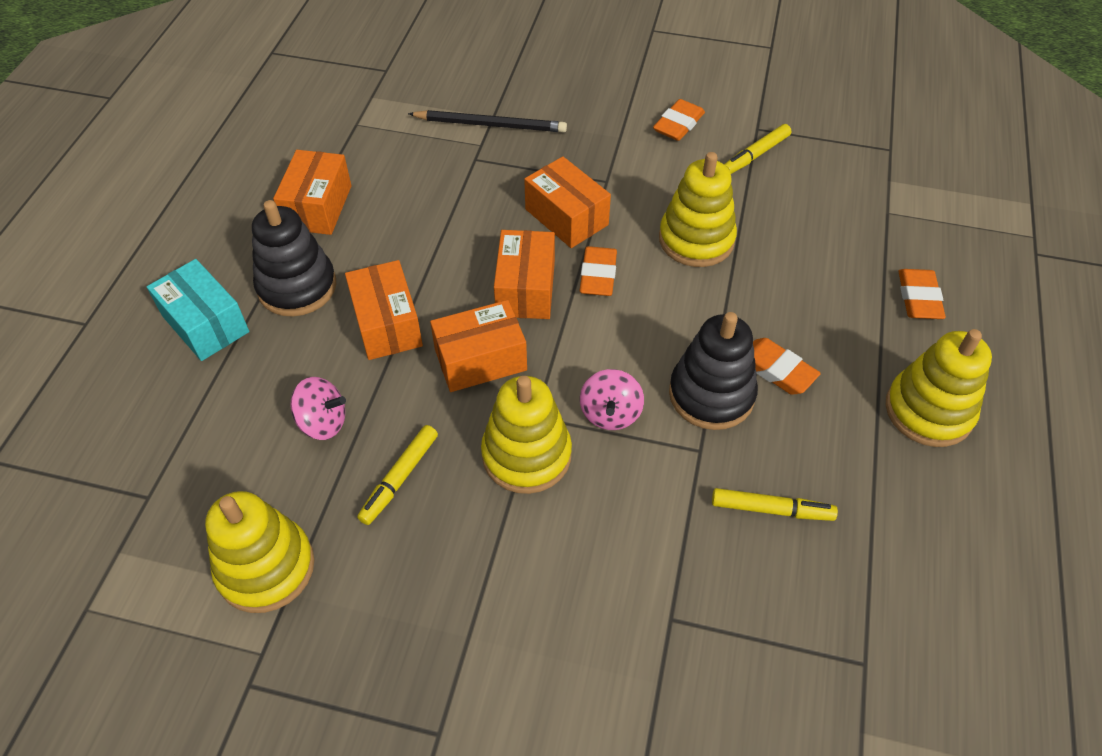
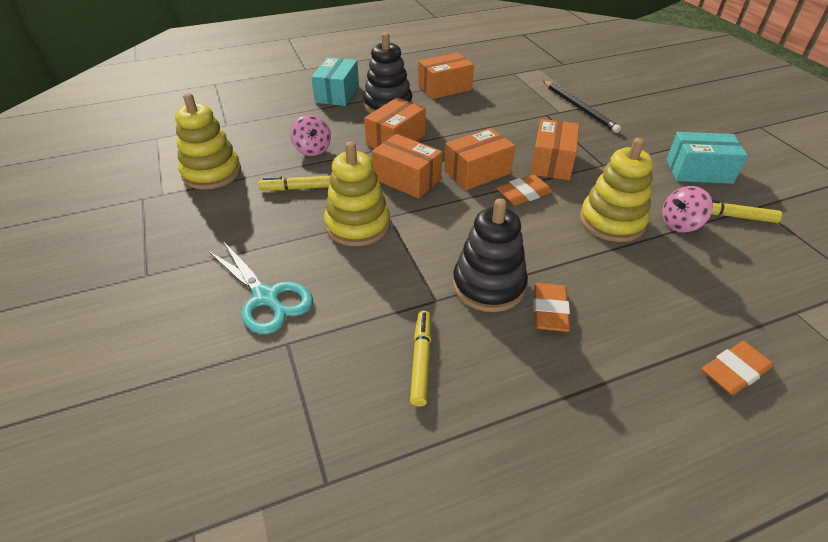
camera: 55 degrees right, 10 degrees down
(583, 608) = (266, 298): none -> turquoise scissors
(610, 413) = (423, 245): pink spinning top -> pink spinning top (680, 224)
(678, 124) = (698, 171): orange eraser -> turquoise box
(771, 509) = (421, 361): yellow marker -> yellow marker turned 150 degrees counterclockwise
(928, 411) = (621, 428): yellow stacking toy -> none

